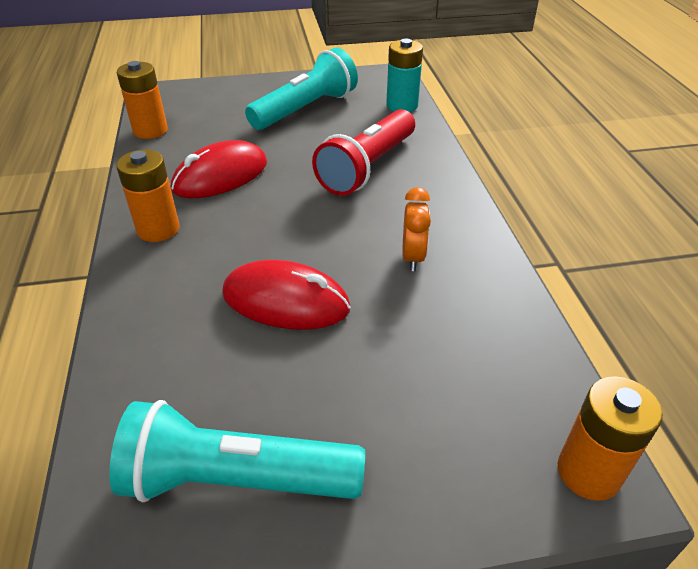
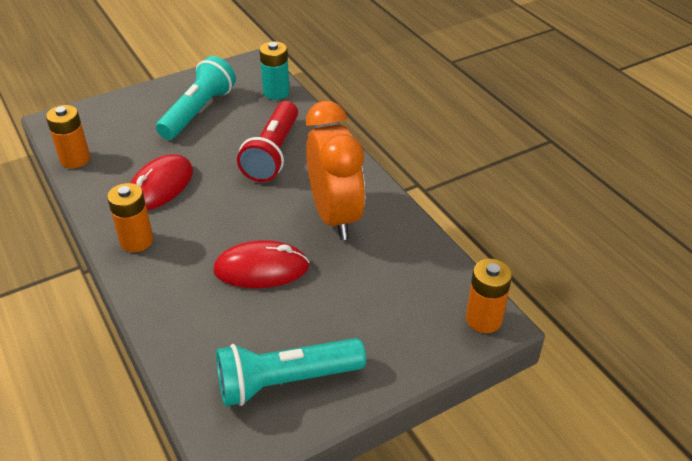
camera: 20 degrees left, 0 degrees up
(412, 257) = (335, 216): orange clock -> orange clock, size x2.29

